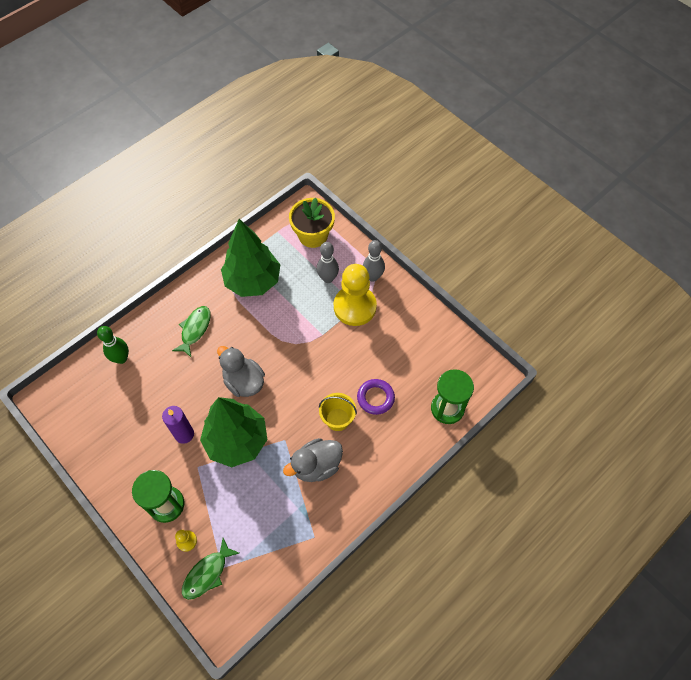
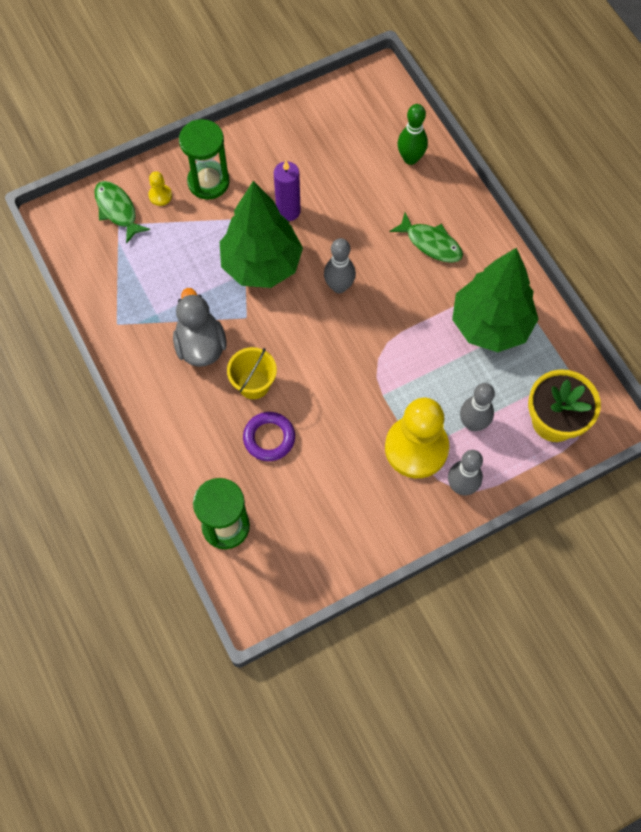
camera: 105 degrees right, 5 degrees up
(244, 382) = (339, 286): grey duck -> grey bowling pin

